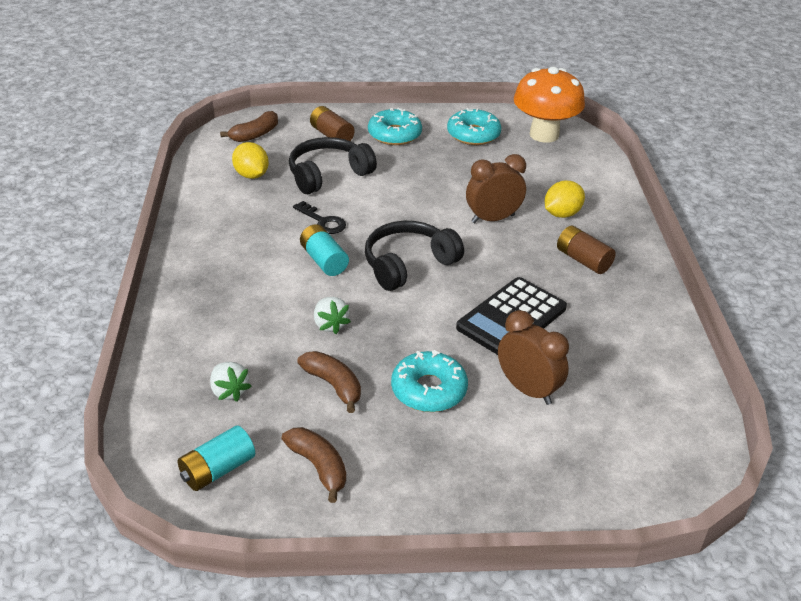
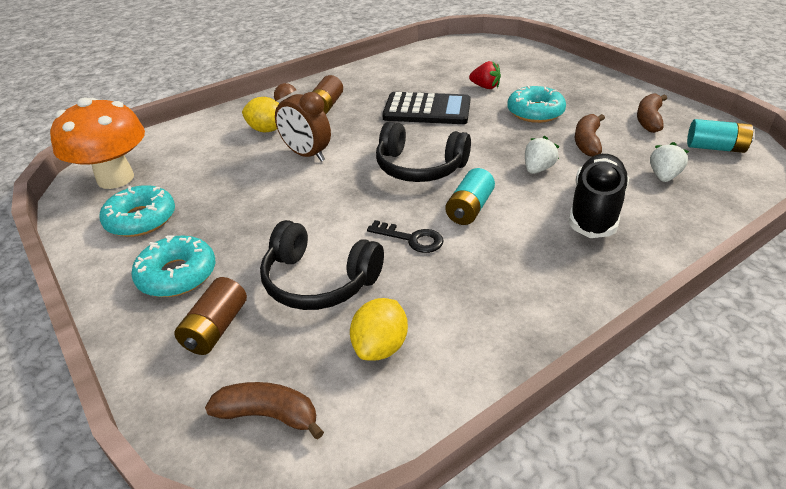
camera: 120 degrees left, 0 degrees up
(244, 319) = (595, 210): none -> black shoe
(323, 221) = (412, 239): black key -> black key turned 105 degrees clockwise
(528, 389) = (485, 87): brown clock -> red strawberry

